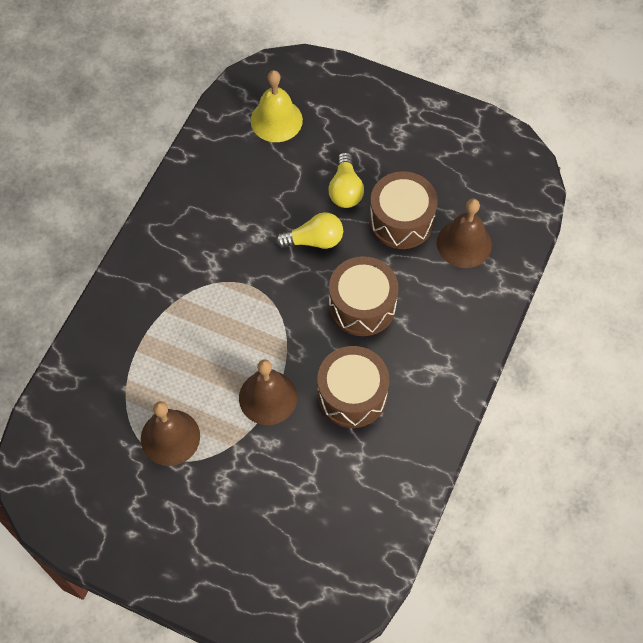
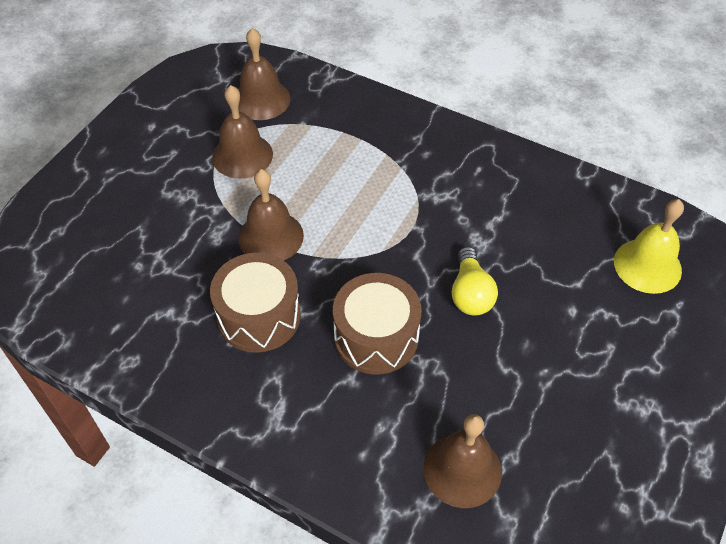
camera: 95 degrees right, 10 degrees down
(91, 431) = (261, 99): none -> brown bell
(345, 189) = (546, 333): yellow light bulb -> none
(401, 220) = (500, 393): brown drum -> none

